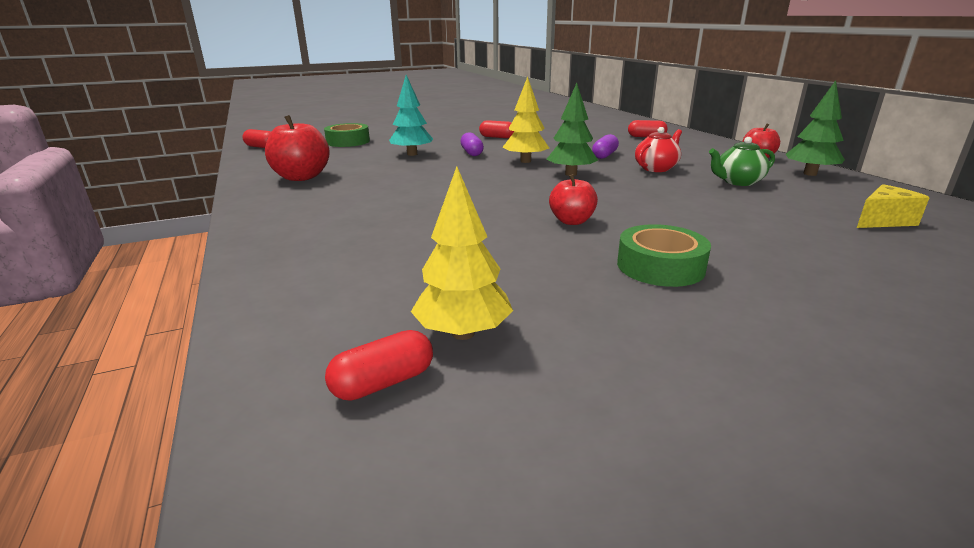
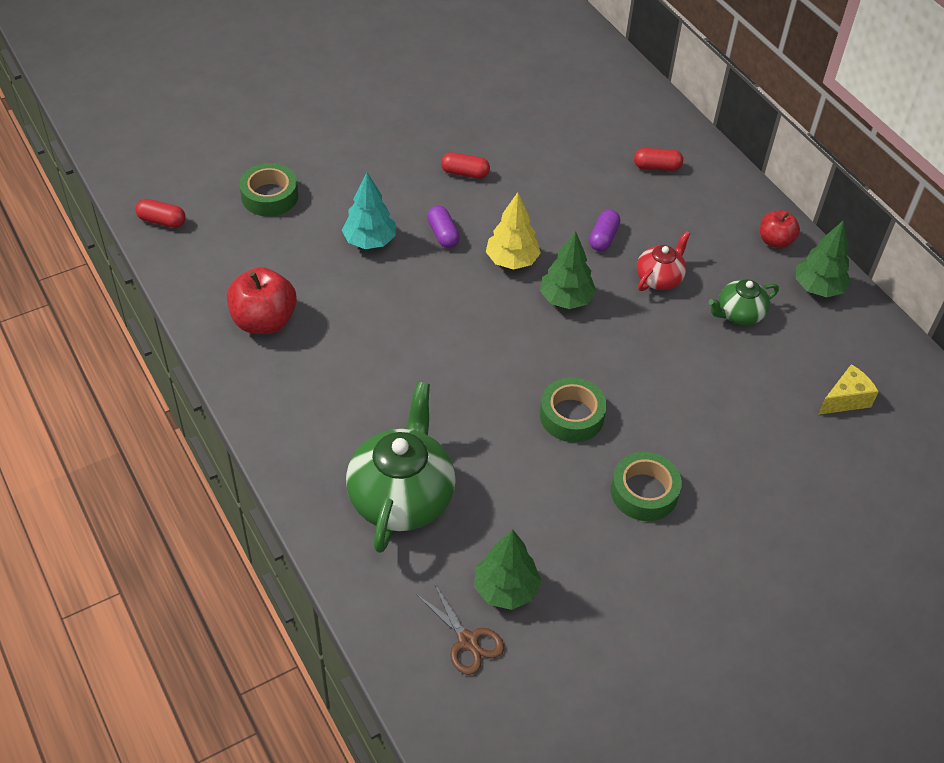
camera: 10 degrees left, 25 degrees up
(363, 259) = (402, 496): none -> green teapot
(383, 382) = (467, 641): red capsule -> brown scissors
(463, 333) = (506, 589): yellow tree -> green tree
(572, 221) = (571, 416): red apple -> green tape

